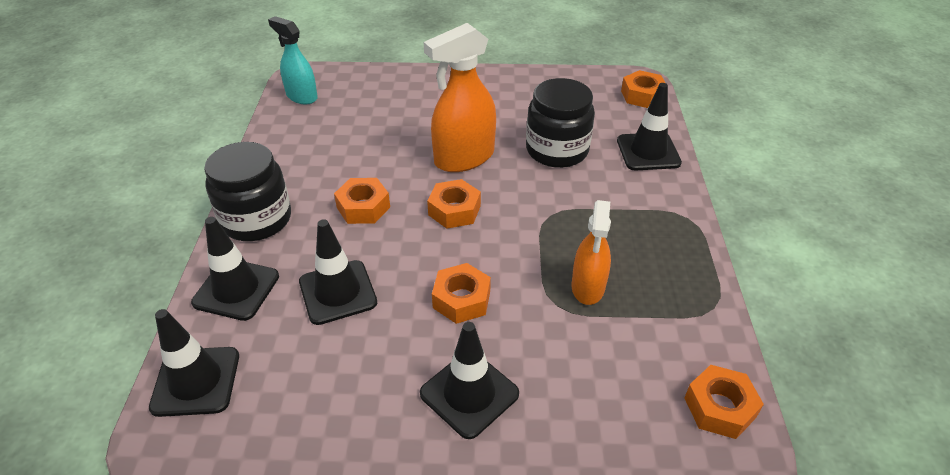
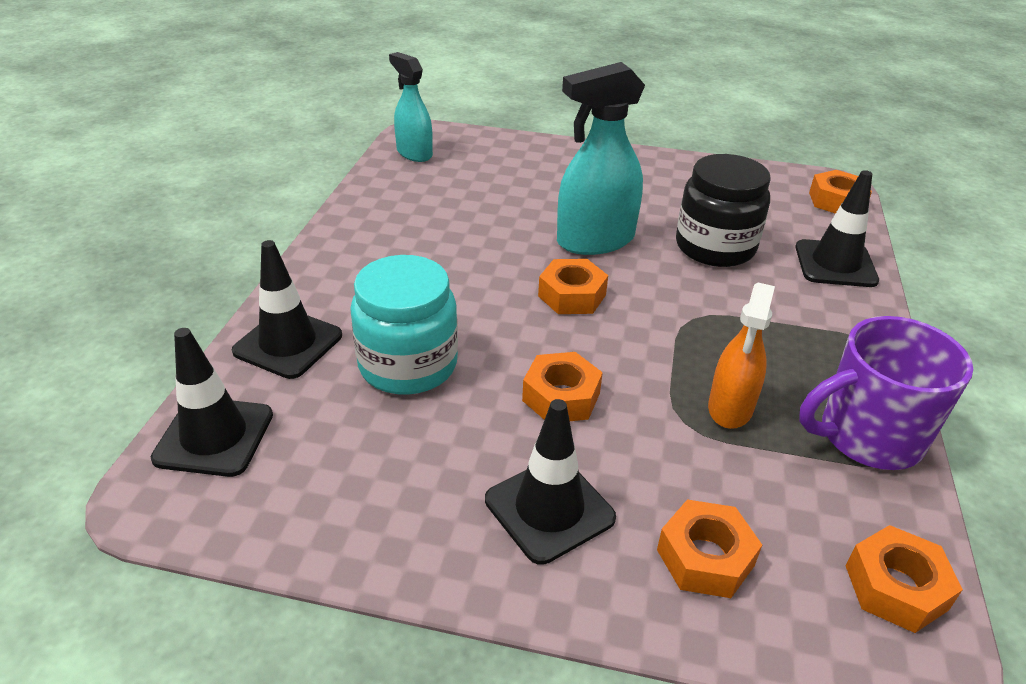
camera: 10 degrees right, 5 degrees down
(256, 219) = (330, 272): black jar -> none
(337, 292) = (408, 365): black traffic cone -> turquoise jar
(363, 207) = (460, 277): orange nut -> orange nut (705, 557)
(464, 158) = (595, 240): orange spray bottle -> turquoise spray bottle
(688, 293) = (868, 436): none -> purple mug

